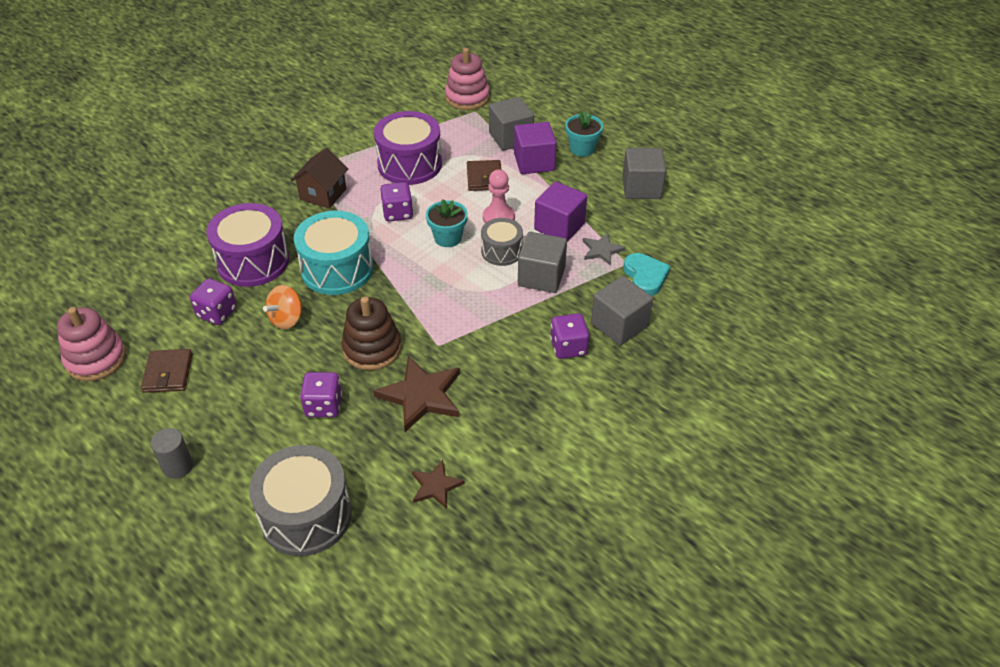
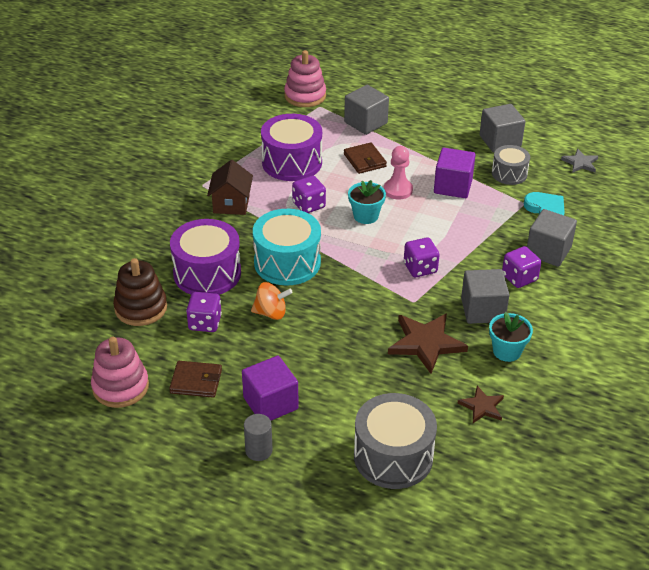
camera: 20 degrees left, 5 degrees down
(168, 373) = (196, 381): brown wallet -> brown wallet turned 60 degrees counterclockwise
(287, 319) = (271, 313): orange spinning top -> orange spinning top turned 105 degrees counterclockwise
(323, 406) = (350, 372): purple dice -> purple dice (420, 268)
(372, 348) = (360, 318): brown stacking toy -> brown stacking toy (141, 308)
(501, 251) = (418, 216): grey drum -> grey drum (509, 174)
(534, 162) = (398, 139): purple cube -> purple cube (270, 403)
(541, 277) = (463, 229): grey cube -> grey cube (482, 310)
(582, 149) = (432, 119): turquoise flower pot -> turquoise flower pot (507, 351)
(602, 250) = (499, 197): grey star -> grey star (580, 163)

